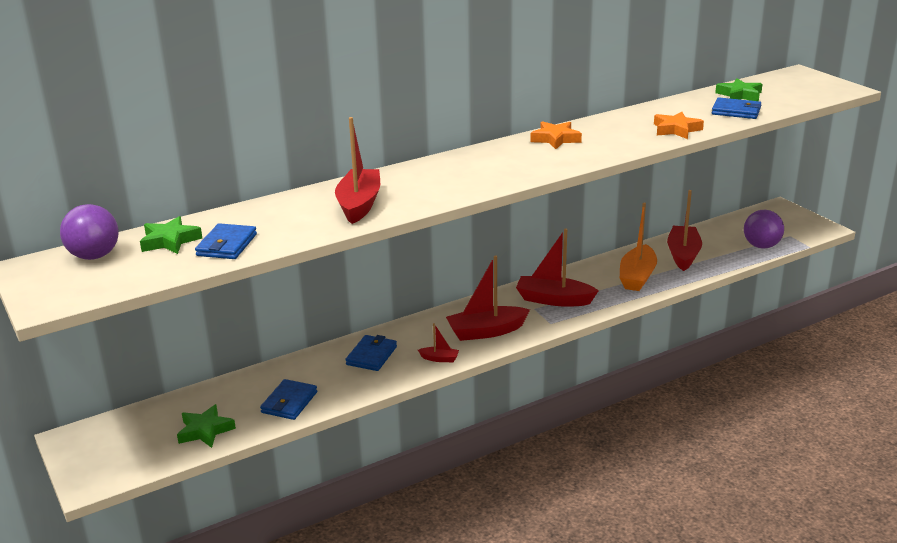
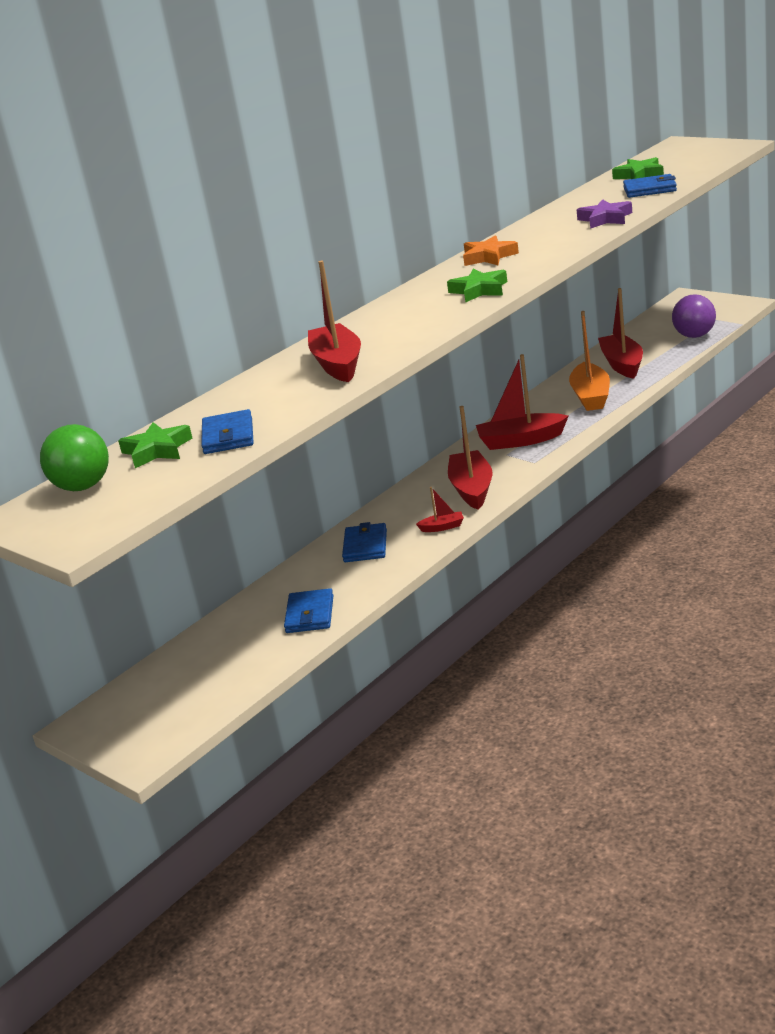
camera: 15 degrees left, 0 degrees up
(94, 256) = (83, 487): purple ball -> green ball
(205, 430) = (236, 668): green star -> green star (479, 290)
(486, 331) = (472, 489): red boat -> red boat turned 120 degrees clockwise
(676, 130) = (605, 219): orange star -> purple star

